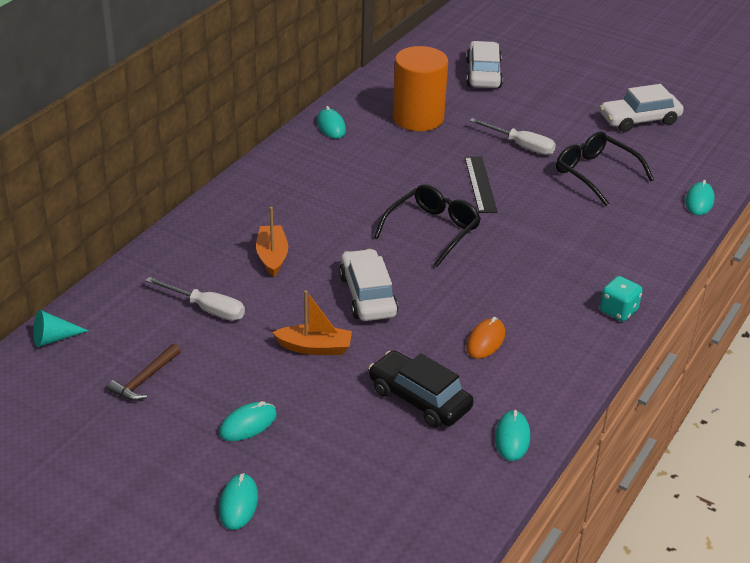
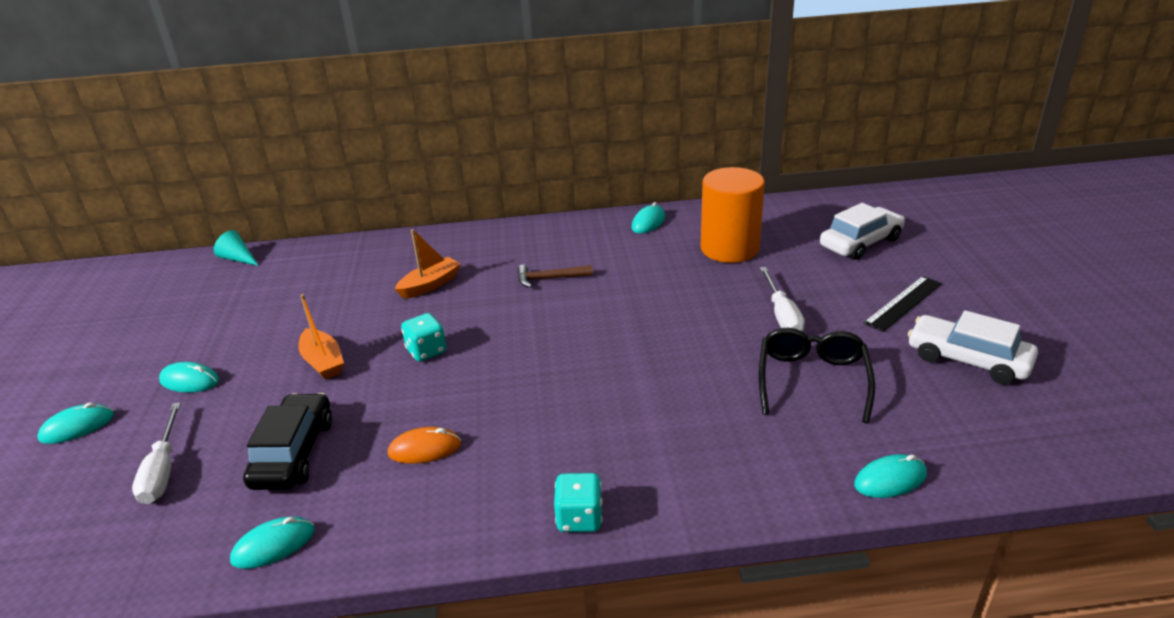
camera: 55 degrees right, 5 degrees down
(144, 379) = (216, 312): brown hammer -> brown hammer (549, 278)
(206, 309) = (329, 293): white screwdriver -> white screwdriver (162, 470)
(368, 295) = (426, 351): white car -> turquoise dice
(433, 230) = (568, 336): black glasses -> none
(480, 184) = (679, 324): black ruler -> black ruler (903, 303)

